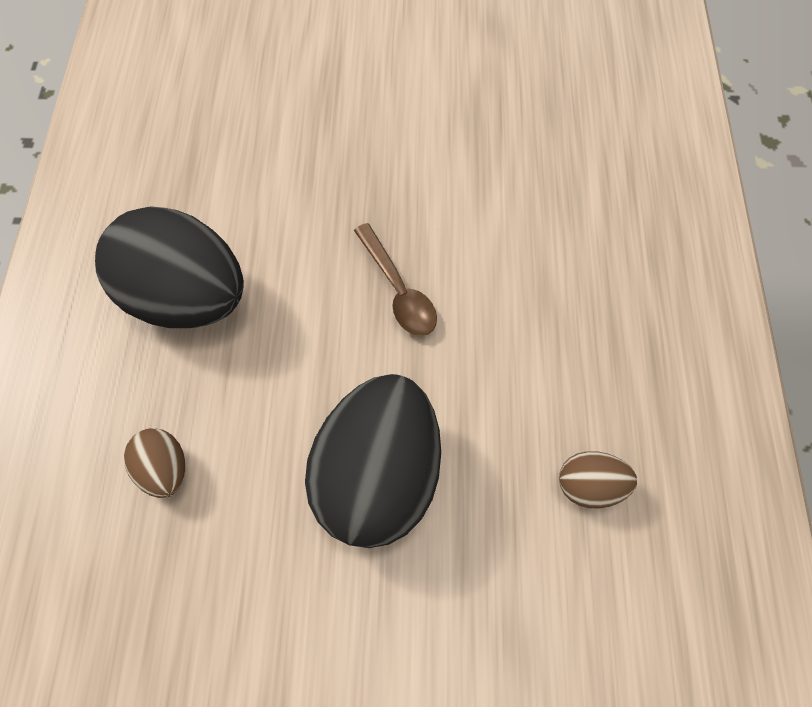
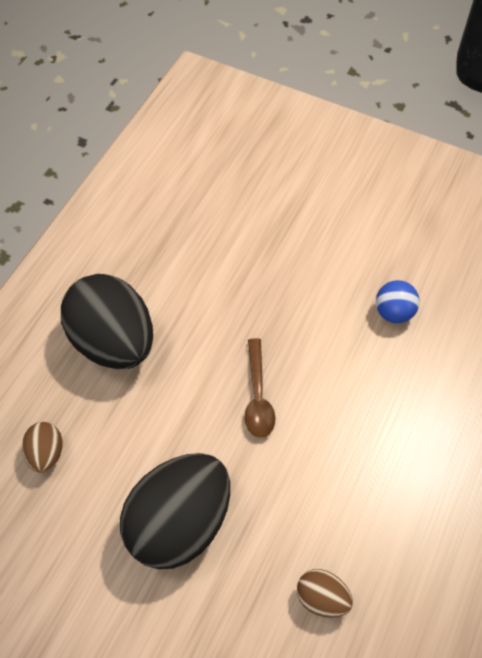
camera: 25 degrees right, 5 degrees down
(505, 136) = (393, 312): none -> blue ball

